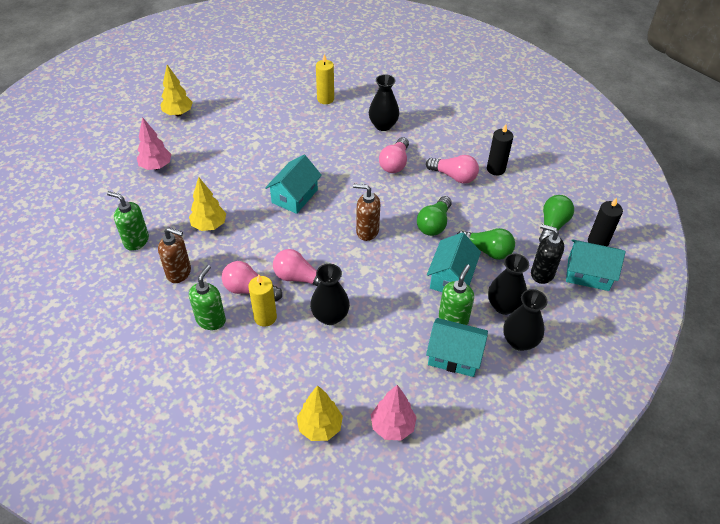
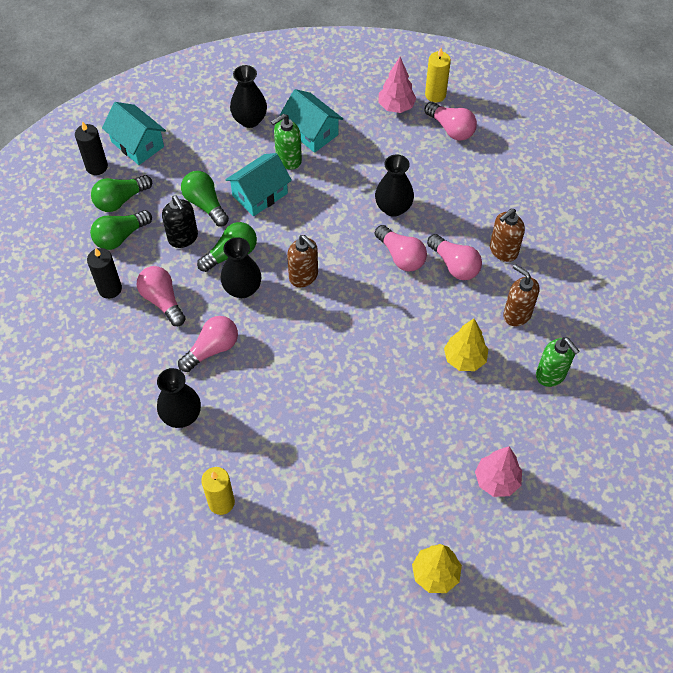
camera: 150 degrees left, 10 degrees up
(211, 320) = (503, 251): green soap dispenser -> brown soap dispenser
(265, 317) = (452, 232): yellow candle -> yellow candle (435, 95)
(295, 196) = (352, 355): turquoise house -> none
(320, 427) = (451, 129): yellow tree -> pink light bulb
(504, 306) = (236, 151): black vase -> black vase (242, 289)
(524, 202) = (120, 237): none -> green light bulb
(542, 273) = (177, 162): black soap dispenser -> black soap dispenser (183, 238)

